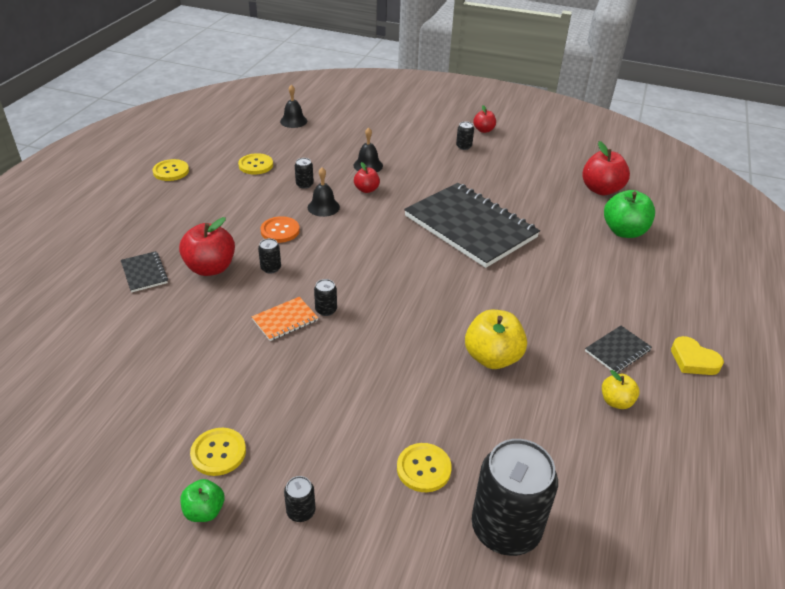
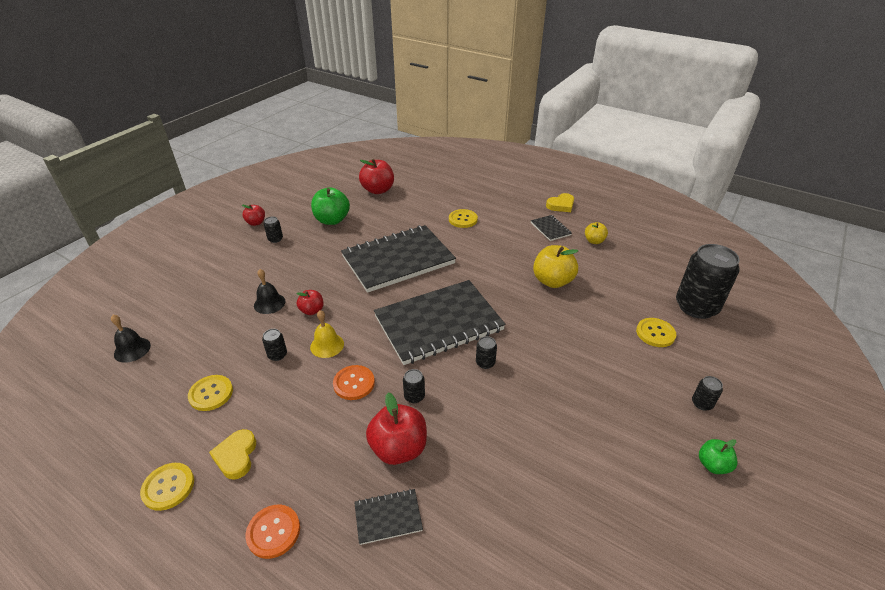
camera: 75 degrees left, 0 degrees up
(134, 222) = (273, 532): none -> orange button
(198, 191) = (236, 456): none -> yellow heart
(218, 453) = (653, 453): yellow button -> yellow button (463, 219)
(285, 320) = (494, 392): orange notebook -> none
(323, 207) = (327, 345): black bell -> yellow bell
(376, 270) = (438, 323): none -> black notebook
(624, 231) = (431, 194): green apple -> green apple (332, 220)

